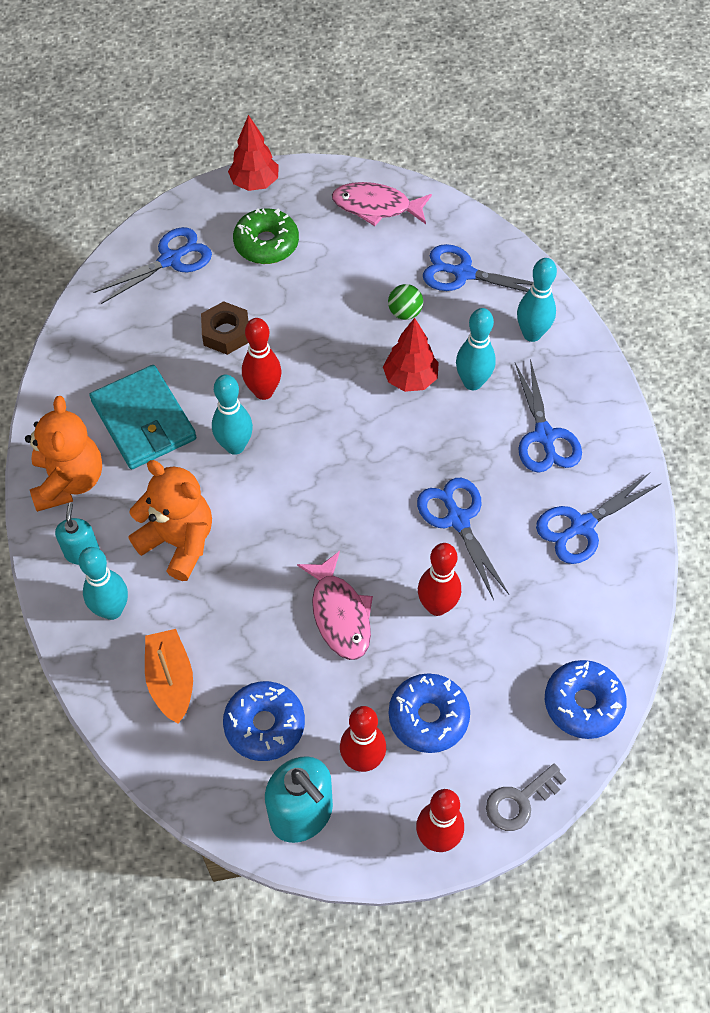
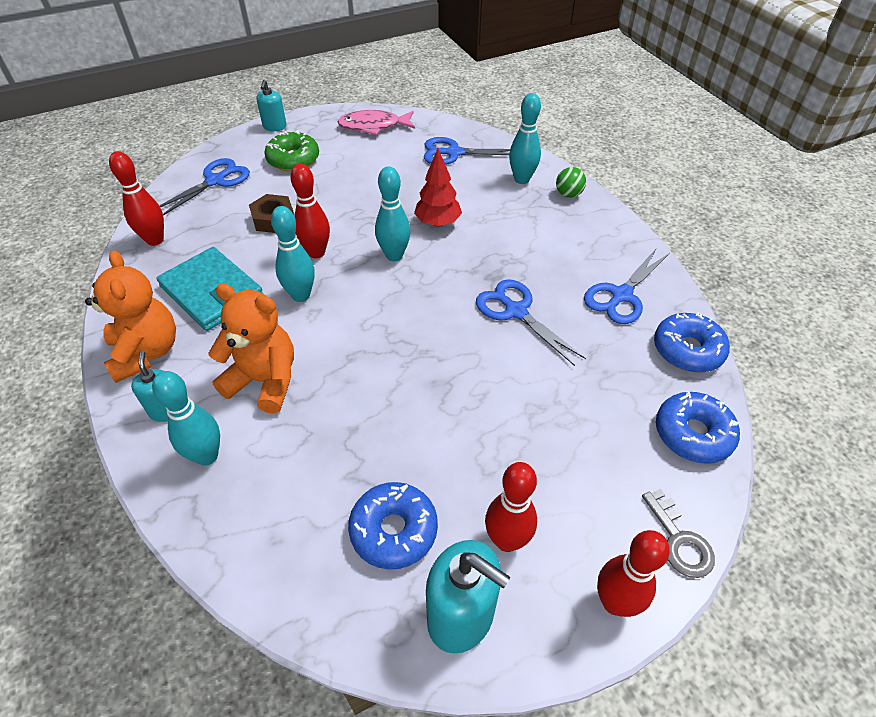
camera: 15 degrees left, 10 degrees down
(171, 680) = (283, 510): orange boat -> none
(255, 183) = (275, 127): red tree -> turquoise soap dispenser
(340, 614) = (437, 408): pink fish -> none
(405, 312) = (418, 183): green ball -> green ball (568, 194)
(428, 717) = (556, 481): blue donut -> blue donut (687, 350)
(437, 606) = (525, 382): red bowling pin -> red bowling pin (155, 240)
(472, 382) = (489, 216): turquoise bowling pin -> turquoise bowling pin (394, 255)
(520, 801) = (679, 540): grey key -> grey key turned 60 degrees counterclockwise
(544, 436) = (561, 240): blue scissors -> none

